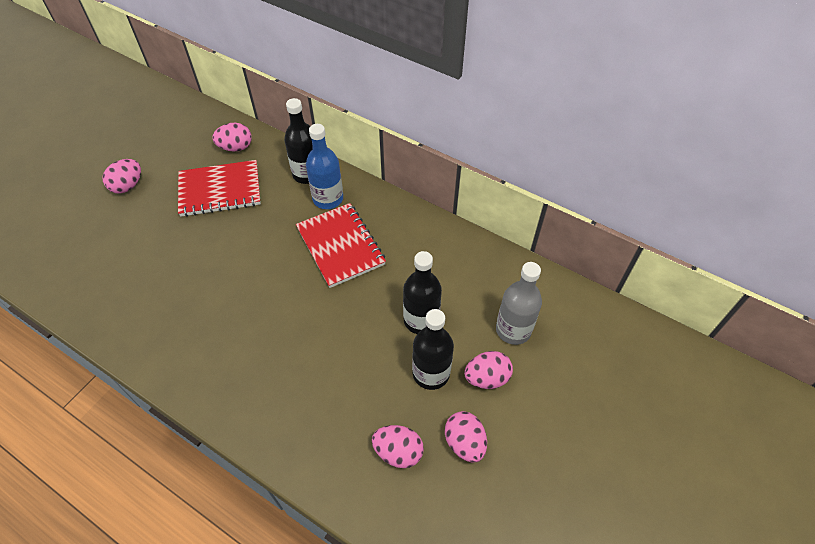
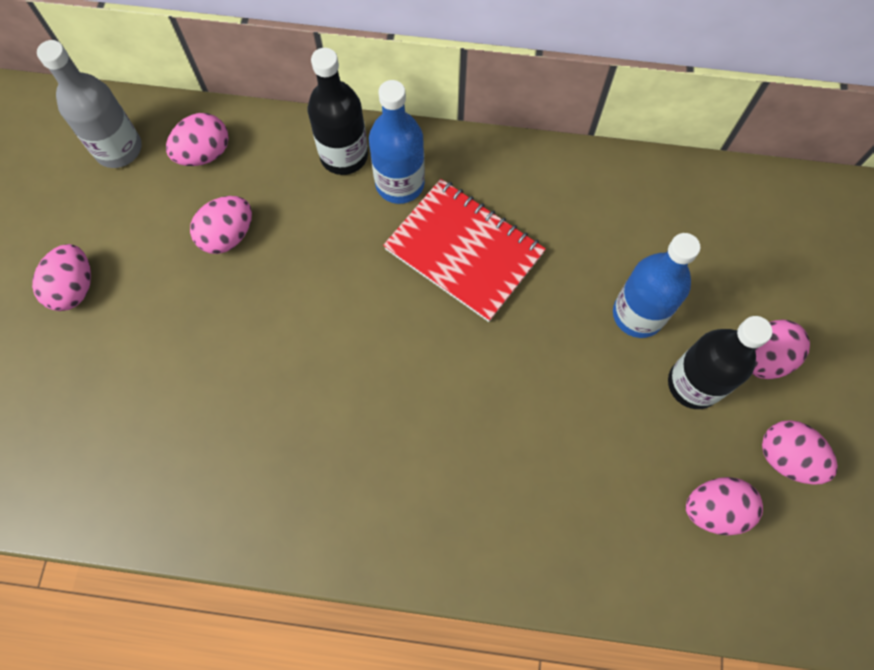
camera: 25 degrees left, 15 degrees up
(220, 190) = (228, 235): red notebook -> pink egg
(421, 320) = (638, 314): black bottle -> blue bottle
(513, 330) = (761, 276): grey bottle -> grey bottle (118, 149)

